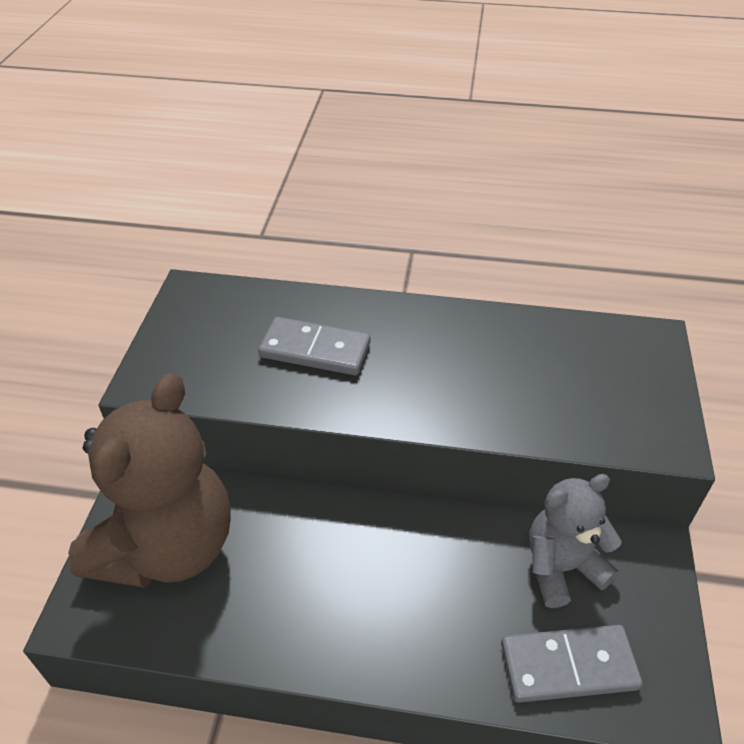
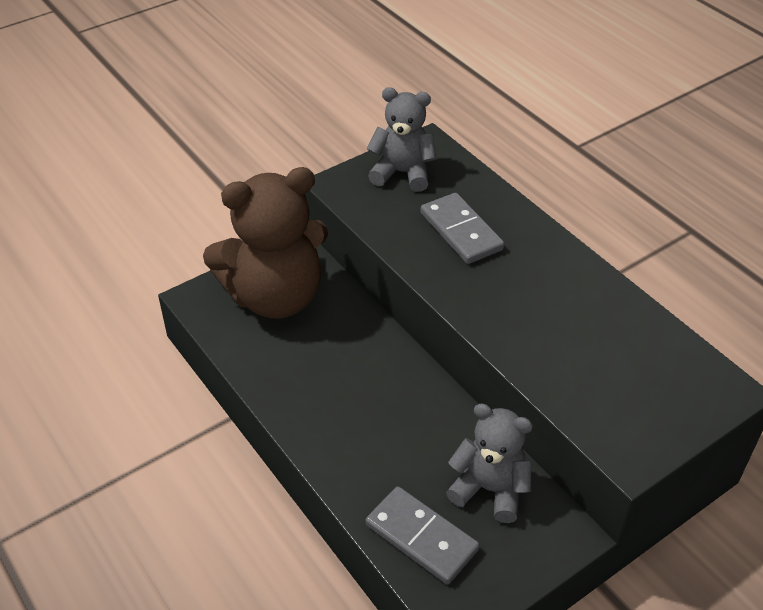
camera: 45 degrees right, 0 degrees up
(197, 331) = (402, 173): none -> grey teddy bear

